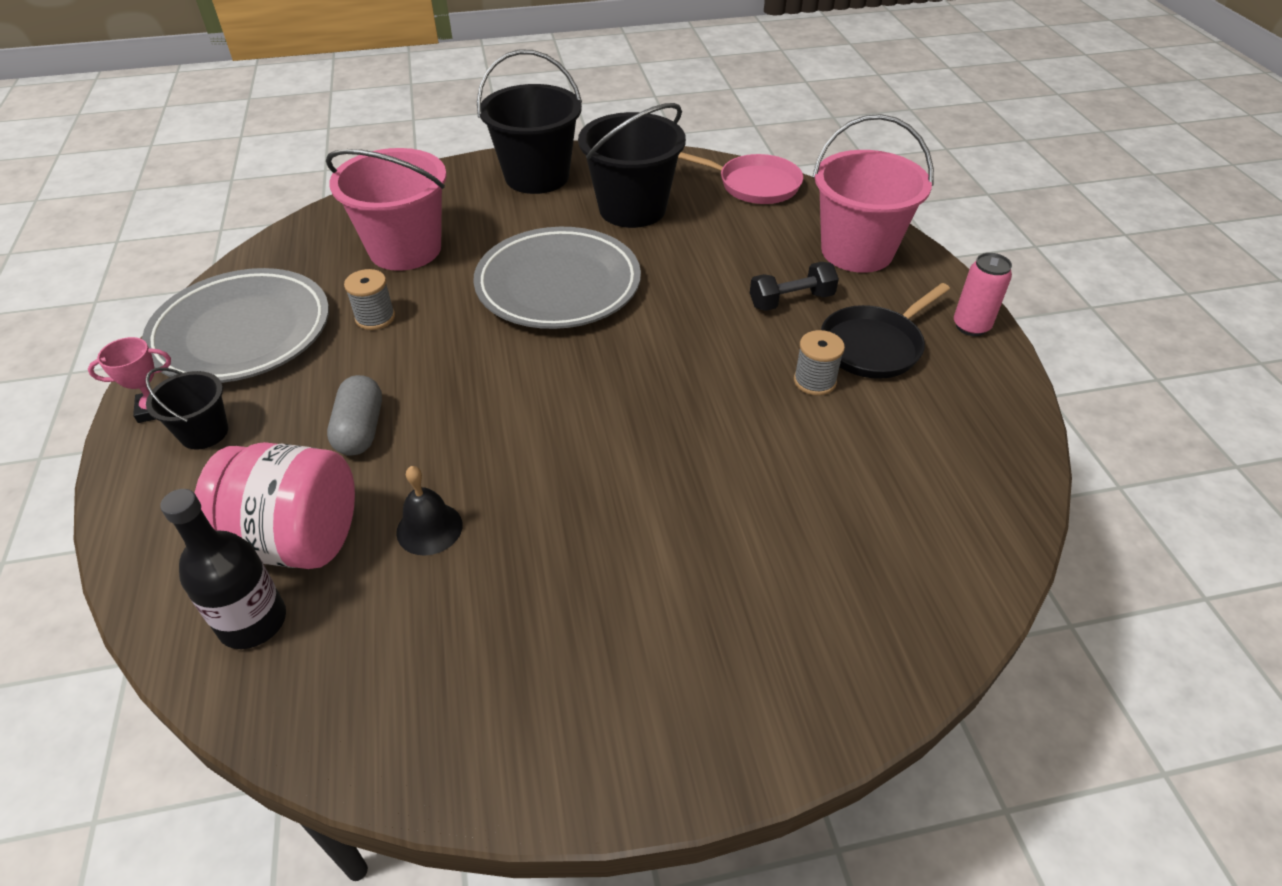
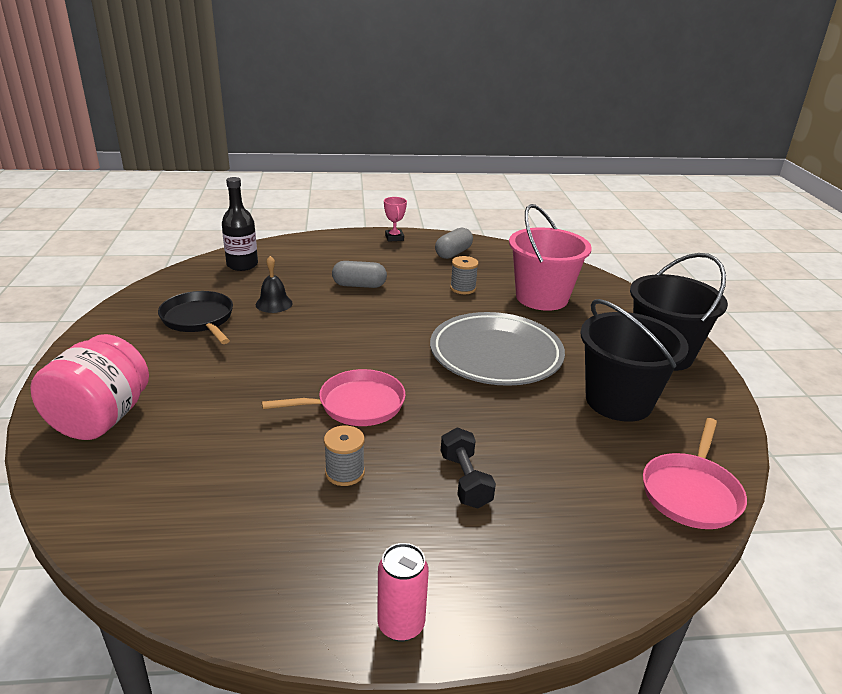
camera: 95 degrees right, 15 degrees down
(204, 432) = (372, 249): black bucket -> none
(242, 333) = (453, 253): grey plate -> grey capsule
(296, 539) = (286, 272): pink jar -> pink jar (101, 419)
(693, 389) = (356, 405): none -> pink pan
(857, 251) = (558, 554): pink bucket -> none
(874, 346) = (384, 526): black pan -> black pan (199, 319)

